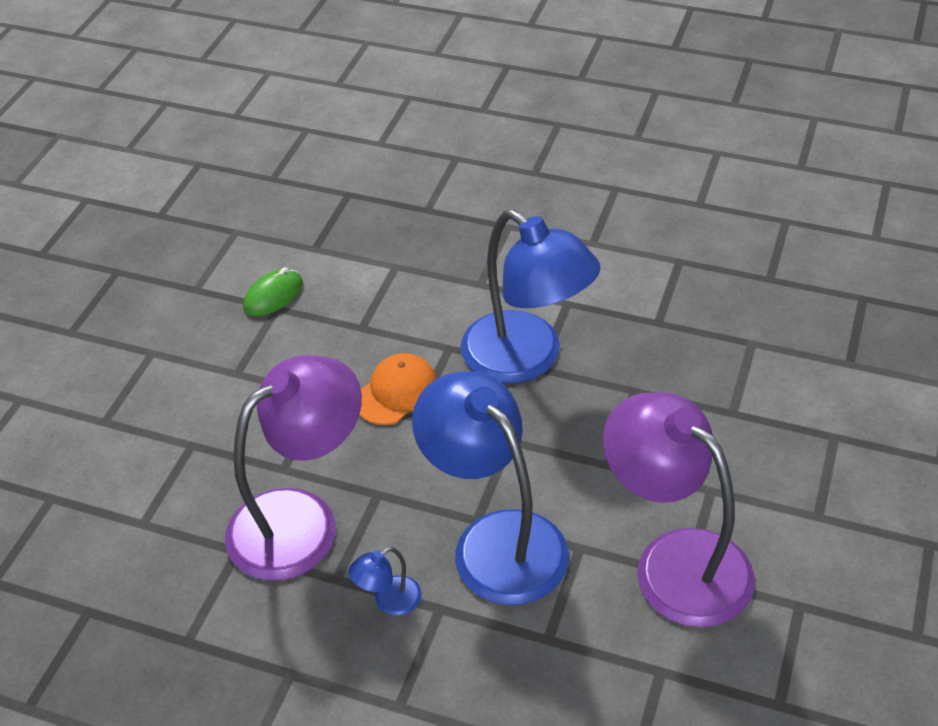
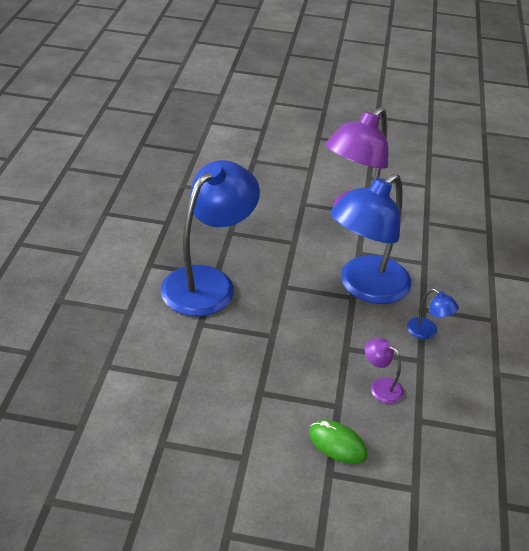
camera: 105 degrees left, 5 degrees down
(273, 296) = (145, 448): green mouse -> green mouse (337, 444)
(301, 520) = (380, 387): purple lamp -> purple lamp, size x0.40
(396, 392) = (250, 349): orange cap -> none

